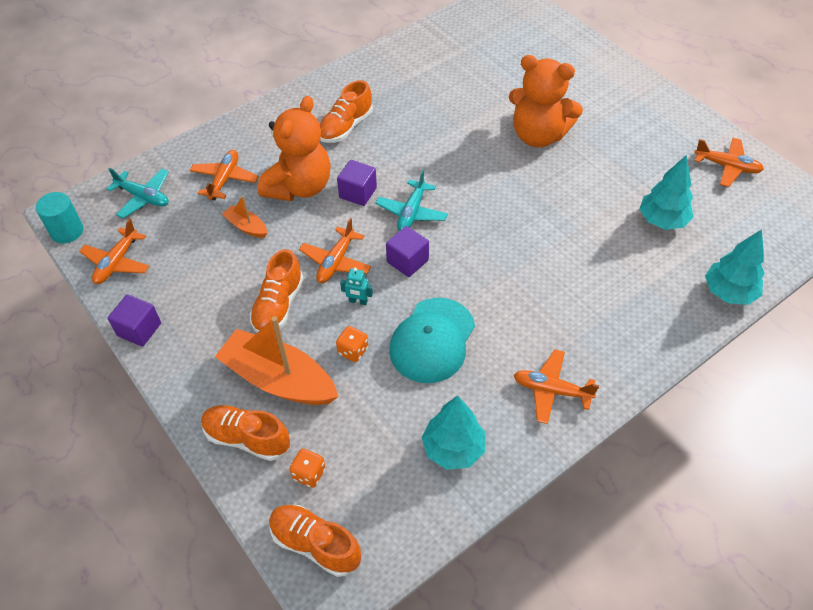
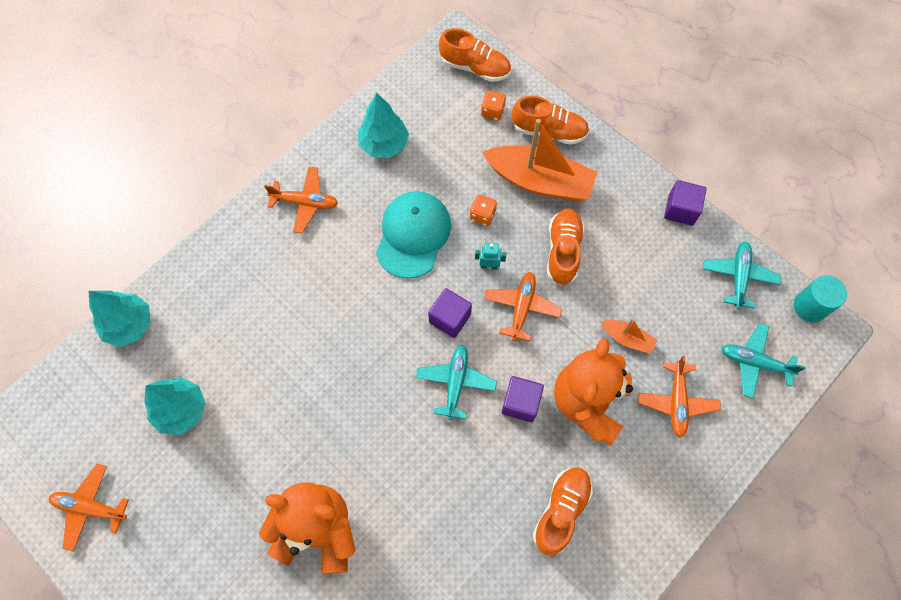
camera: 170 degrees right, 15 degrees up
(117, 262) = (738, 277): orange plane -> turquoise plane

